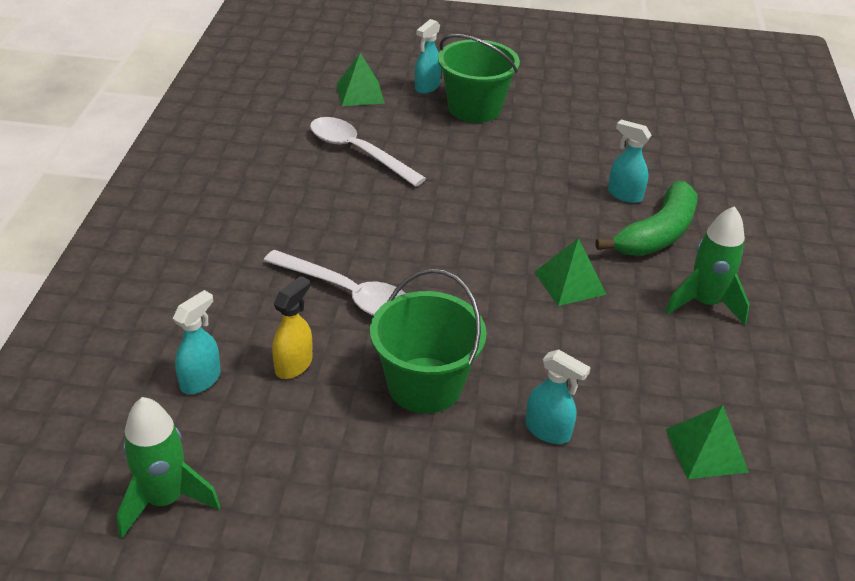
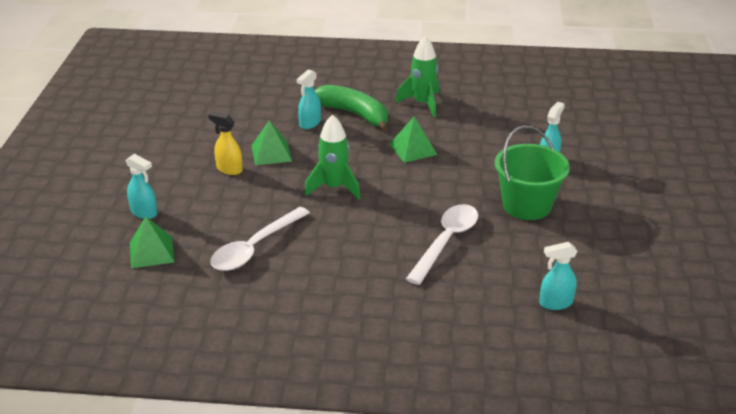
camera: 90 degrees left, 5 degrees down
(165, 500) = (663, 304): green rocket -> green rocket (334, 188)
(201, 380) = (555, 303): turquoise spray bottle -> turquoise spray bottle turned 45 degrees counterclockwise
(294, 365) = (526, 261): yellow spray bottle -> yellow spray bottle (229, 169)
(474, 108) = (184, 186): green bucket -> none
(706, 450) = (543, 114): green pyramid -> green pyramid (271, 153)

